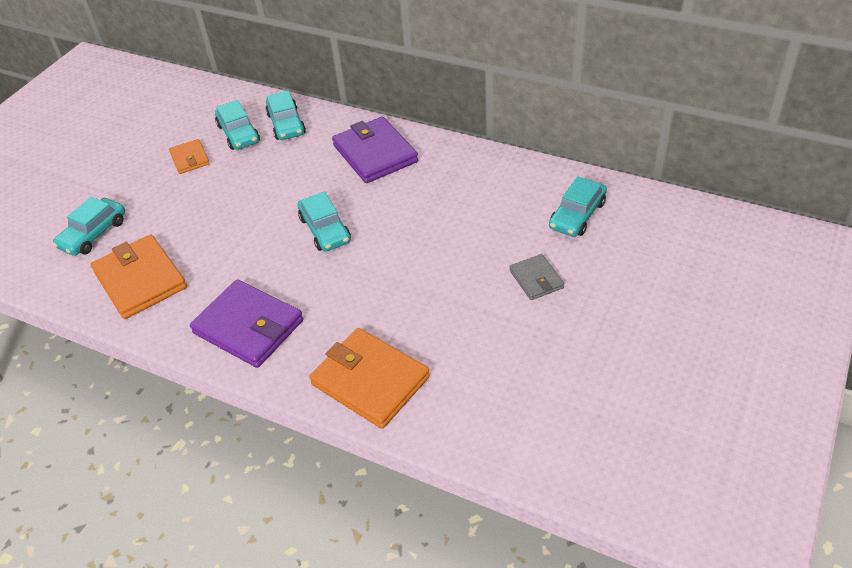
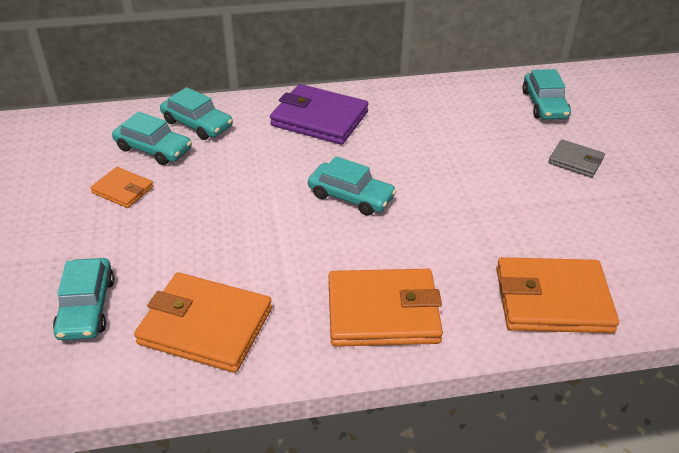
camera: 40 degrees left, 5 degrees down
(248, 327) = (383, 312): purple wallet -> orange wallet

